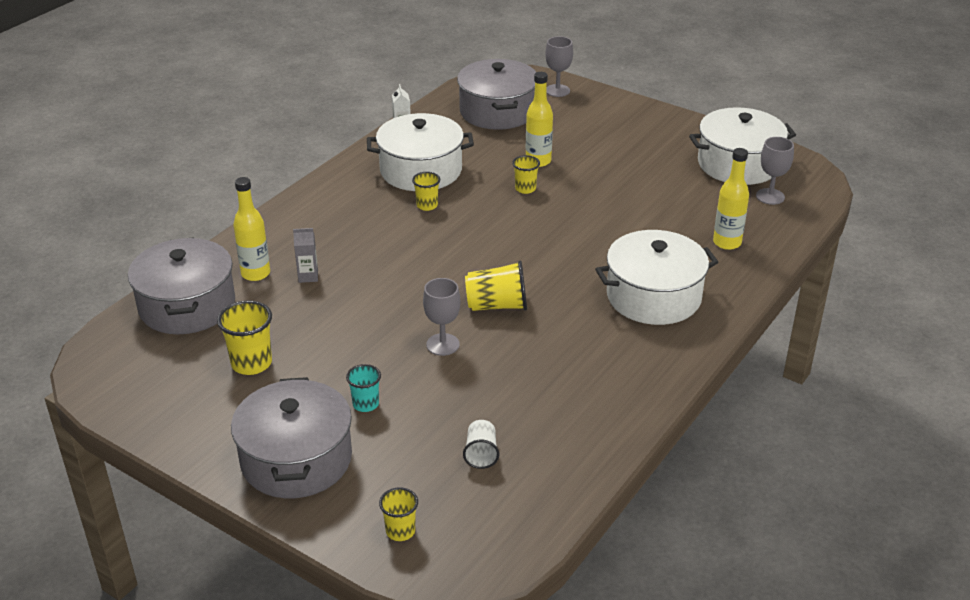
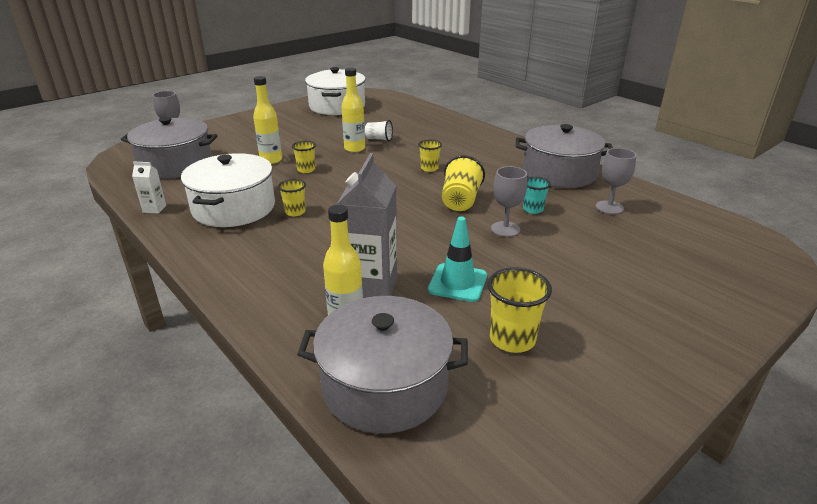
camera: 75 degrees left, 5 degrees down
(296, 459) = (665, 321): grey pot -> grey pot (559, 173)
(308, 276) = (371, 288): grey carton -> grey carton, size x2.13
(329, 323) = (457, 283): none -> turquoise traffic cone
(365, 404) = (583, 275): turquoise cup -> turquoise cup (533, 209)
(400, 531) = (743, 275): yellow cup -> yellow cup (429, 168)
(481, 454) = (643, 230): white cup -> white cup (379, 139)
(653, 296) = (471, 150): white pot -> none
(727, 243) = (422, 122): yellow bottle -> yellow bottle (354, 148)
(770, 196) = (380, 105): grey goblet -> grey goblet (609, 207)

